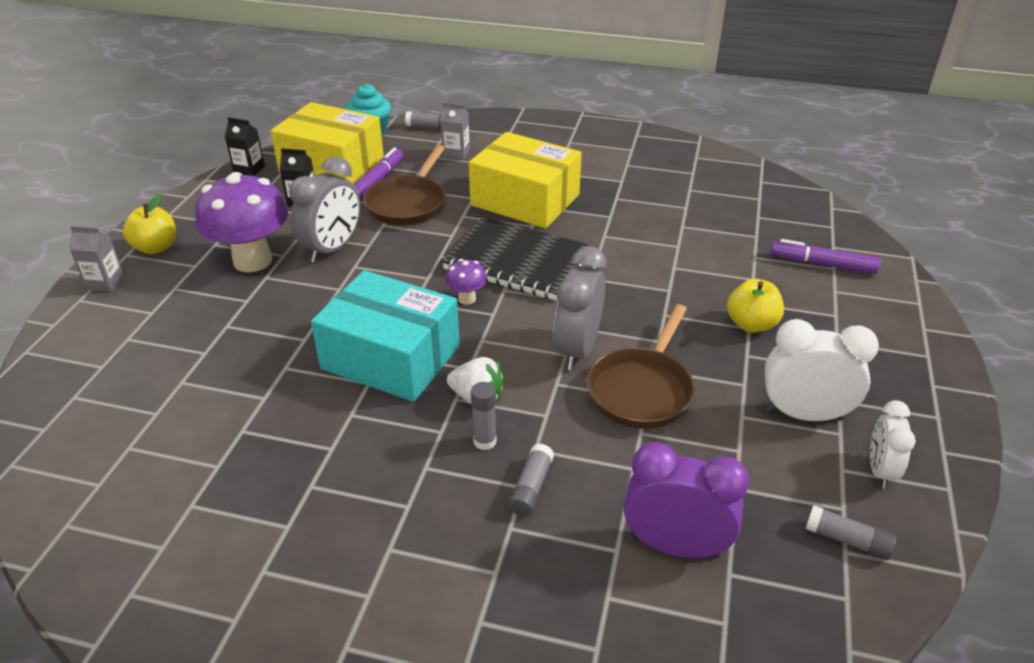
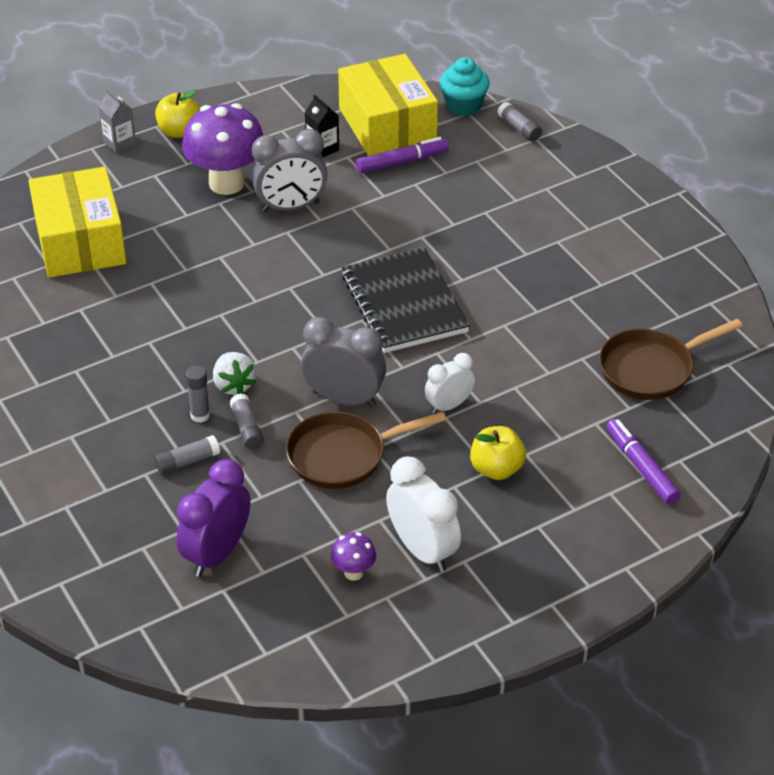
camera: 45 degrees right, 5 degrees up
(249, 169) = (321, 92): black carton -> none
(390, 357) = (220, 319): turquoise box -> none
(408, 204) = (396, 199): brown pan -> brown pan (651, 369)
(456, 153) = (502, 170): grey carton -> none
(467, 299) = (326, 309): purple mushroom -> purple mushroom (353, 572)
(525, 200) = (491, 252): yellow box -> yellow box (80, 242)
(577, 350) = (344, 399): grey clock -> grey clock turned 45 degrees clockwise
(675, 546) = (217, 554): purple clock -> purple clock turned 120 degrees counterclockwise
(847, 540) = (318, 630): grey glue stick -> grey glue stick (247, 428)
(880, 470) = (409, 617): white clock -> white clock (448, 405)

